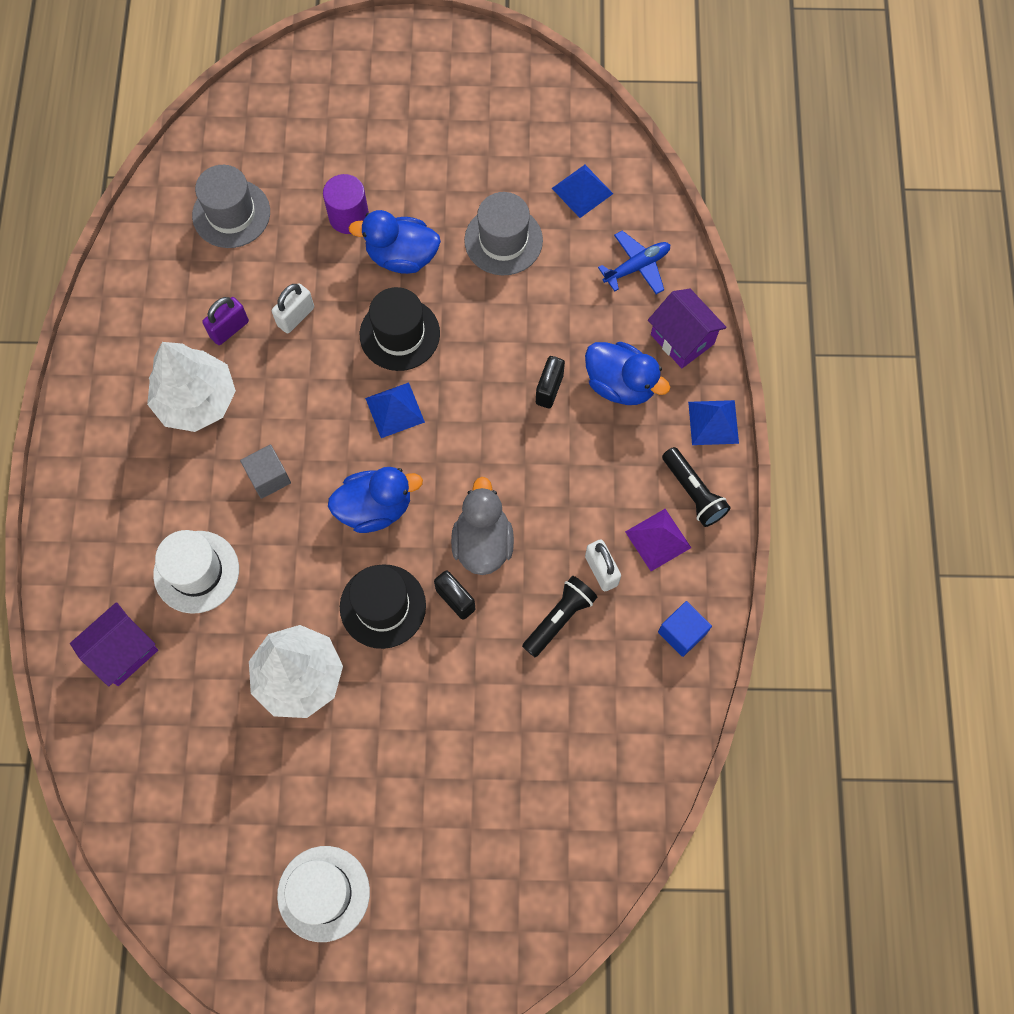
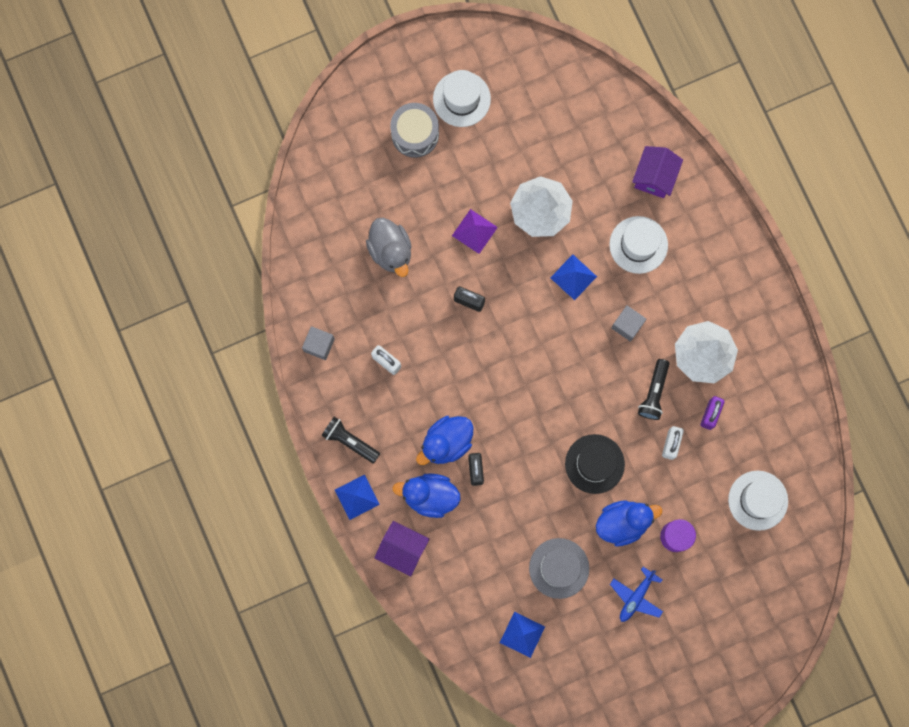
camera: 155 degrees right, 10 degrees up
(231, 214) = (758, 500): grey hat -> white hat
(375, 508) = (549, 336): blue duck -> blue duck (446, 442)
(383, 606) = (512, 276): black hat -> none
(395, 410) = (570, 408): blue pyramid -> blue pyramid (573, 277)
(415, 871) = (415, 134): none -> grey drum
(482, 542) = (469, 345): grey duck -> grey duck (390, 251)
(559, 618) = (399, 319): black flashlight -> black flashlight (654, 393)
(636, 267) = (457, 591): blue plane -> blue plane (636, 596)
(658, 539) = (359, 399): purple pyramid -> purple pyramid (474, 231)
(682, 633) = (319, 345): blue cube -> grey cube

